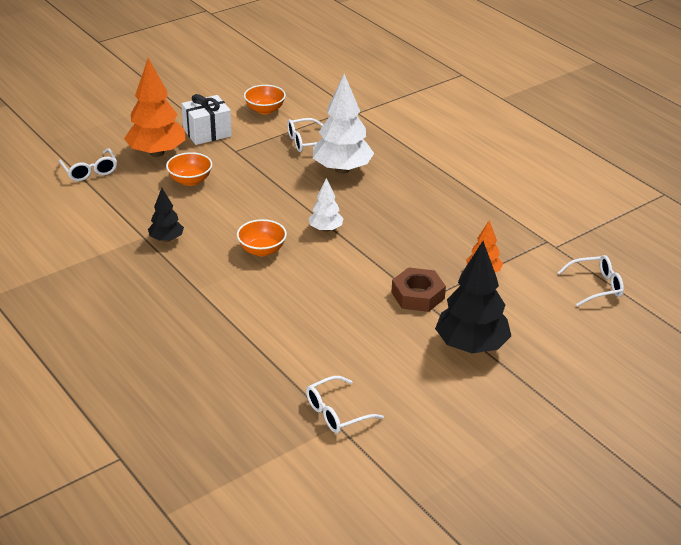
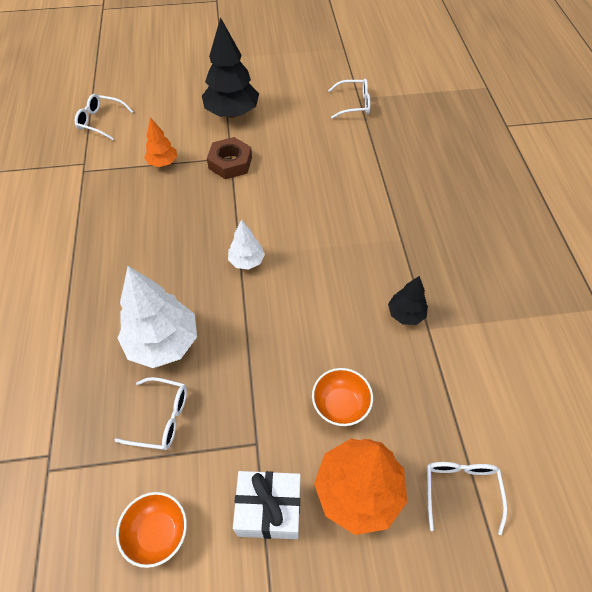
camera: 150 degrees left, 20 degrees up
(262, 250) = (321, 260): orange bowl -> none

